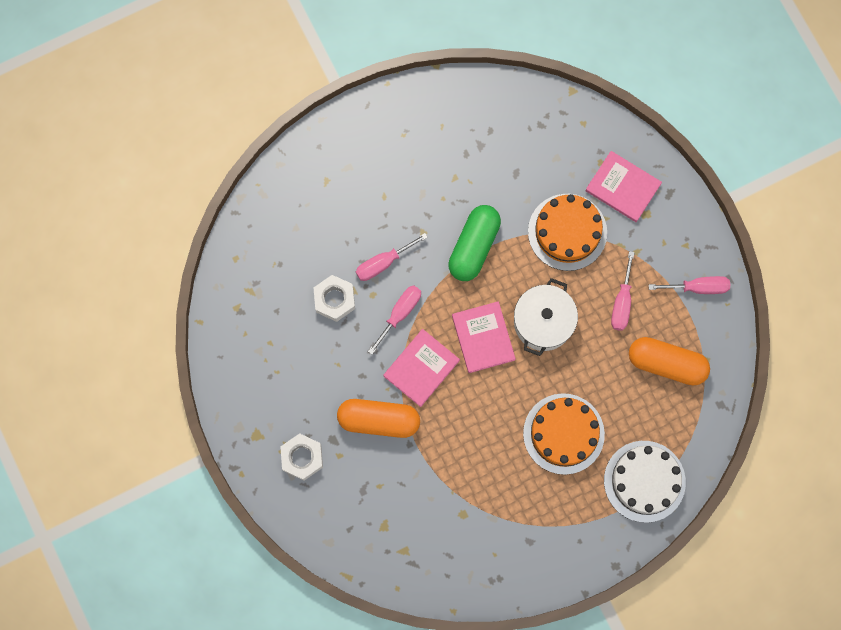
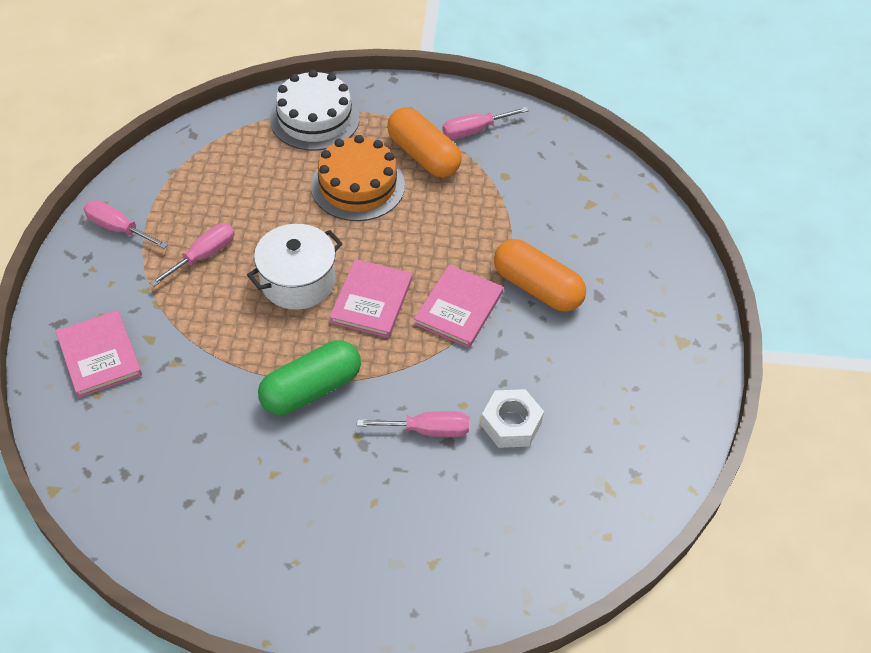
camera: 150 degrees left, 25 degrees down
(302, 457) = (642, 297): white nut -> none
(400, 313) = (445, 370): pink screwdriver -> pink screwdriver (474, 130)
(421, 368) = (458, 308): pink book -> pink book turned 45 degrees counterclockwise
(567, 232) = (198, 347): orange cake -> none
(666, 364) = (210, 187): orange capsule -> orange capsule (423, 155)

